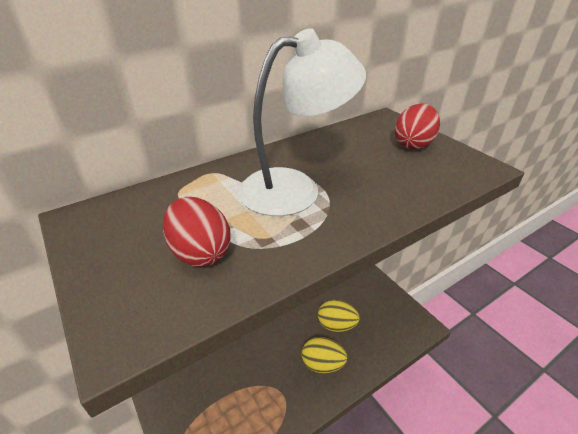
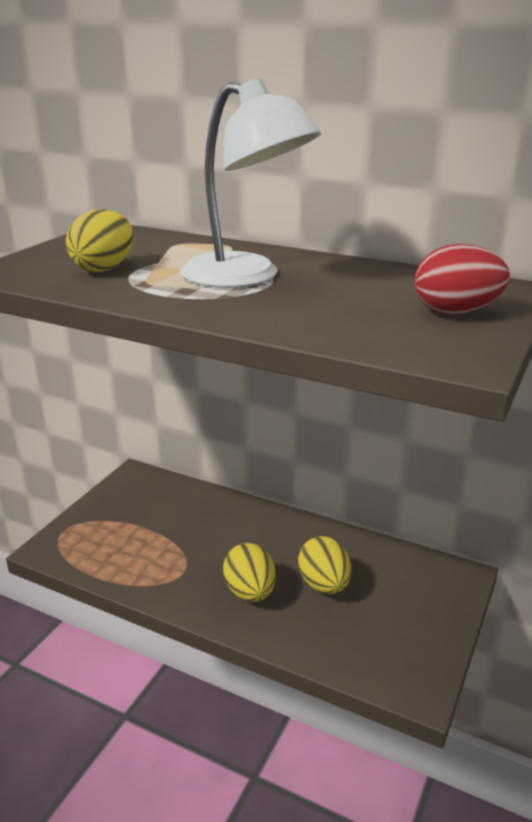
camera: 60 degrees right, 10 degrees down
(200, 252) = (104, 268): red egg -> yellow egg

